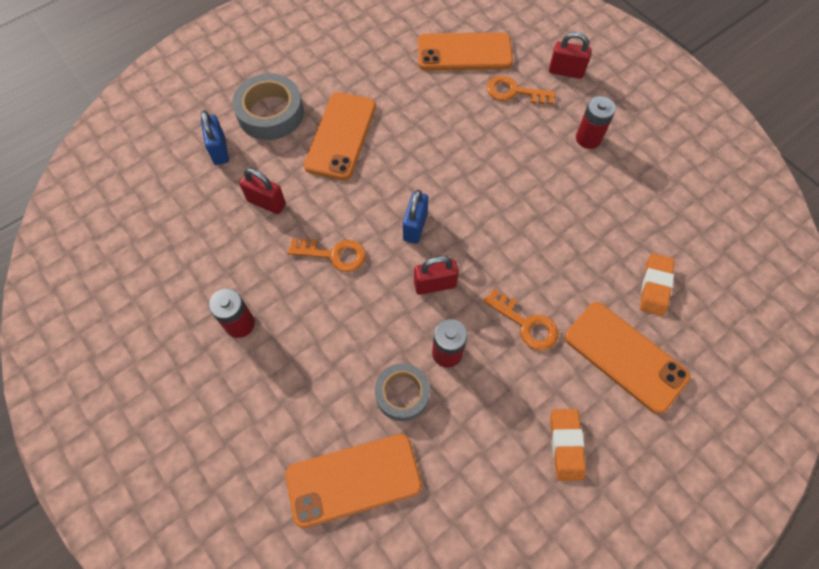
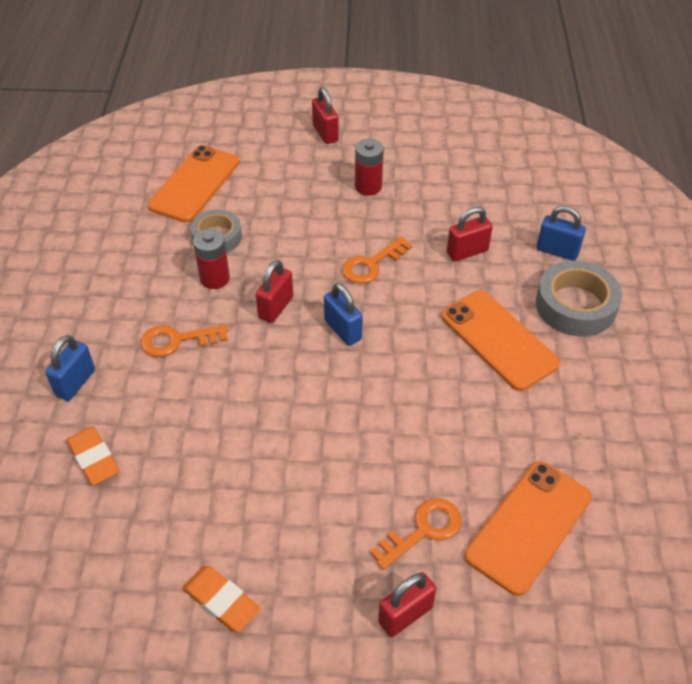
camera: 130 degrees right, 15 degrees down
(184, 422) = (325, 133): none -> red padlock
(566, 445) = (73, 297): orange eraser -> orange eraser (221, 601)
(588, 138) = (293, 550): red battery -> none
(625, 357) = (75, 383): orange phone -> blue padlock

